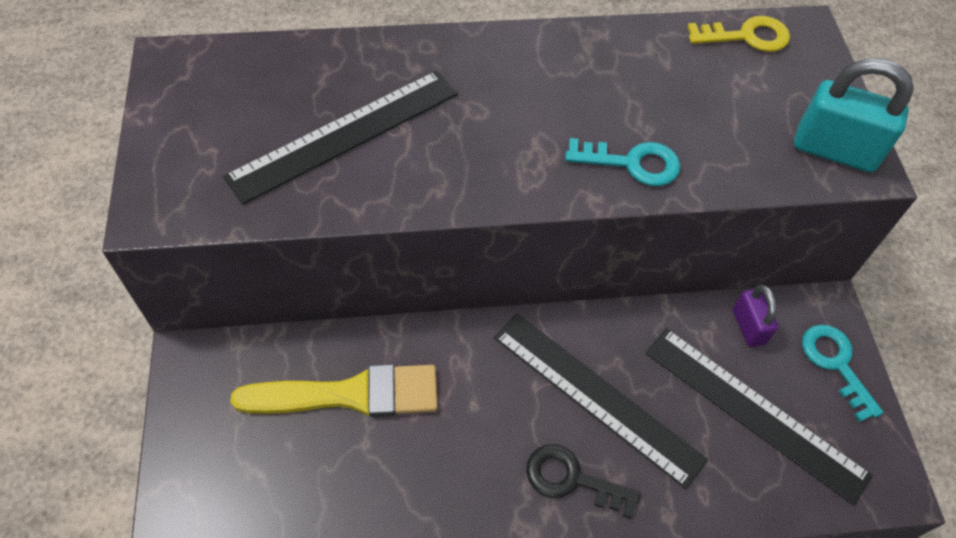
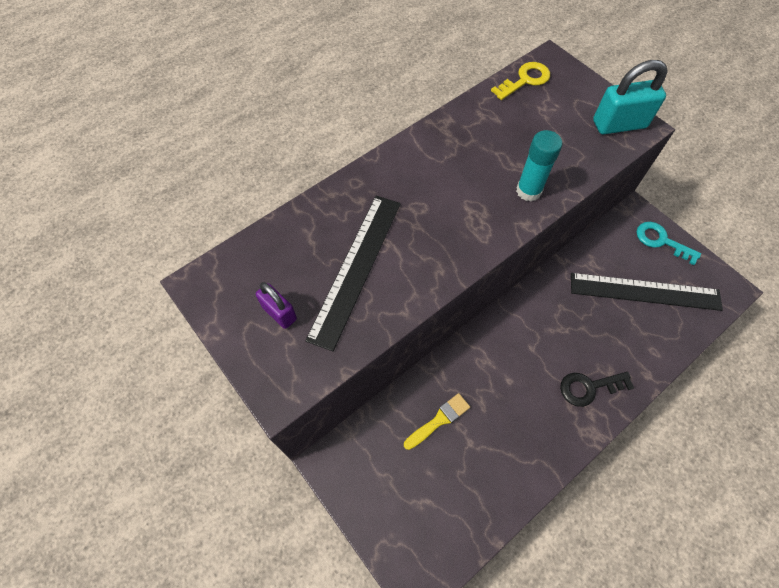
camera: 30 degrees left, 5 degrees up
(350, 394) = (439, 420): yellow brush -> yellow brush, size x0.56
(596, 396) = (566, 333): black ruler -> none
(632, 163) = (528, 191): turquoise key -> turquoise glue stick
(748, 327) = (608, 246): purple padlock -> purple padlock (279, 313)

